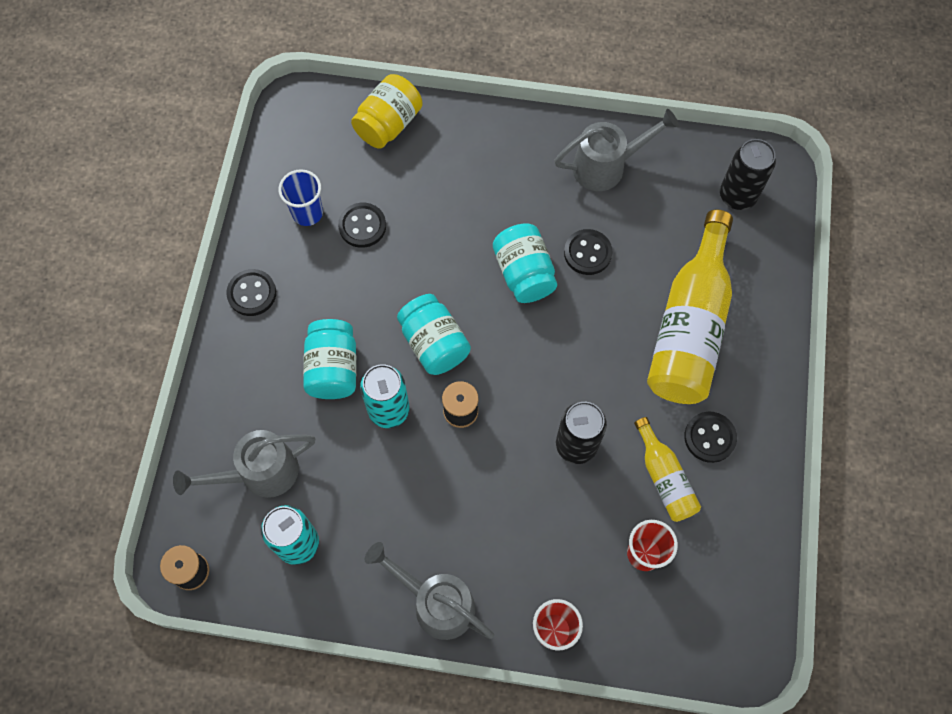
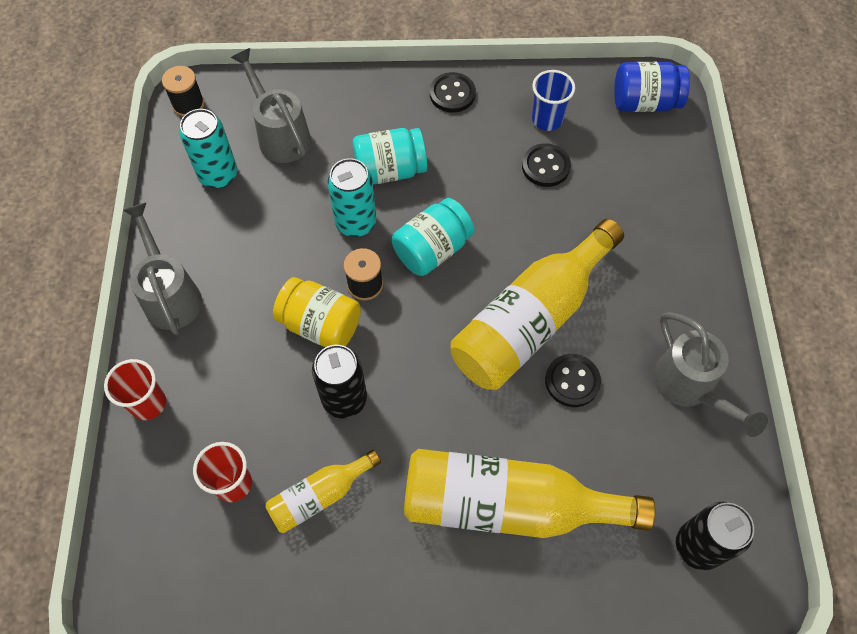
camera: 80 degrees right, 5 degrees down
(309, 124) = (644, 102): none -> blue jar
(389, 124) = (668, 168): yellow jar -> yellow jar (320, 325)
(436, 603) = (171, 295): grey watering can -> grey watering can turned 45 degrees counterclockwise
(524, 273) = (531, 320): turquoise jar -> yellow bottle
(709, 437) = (374, 542): black button -> none

